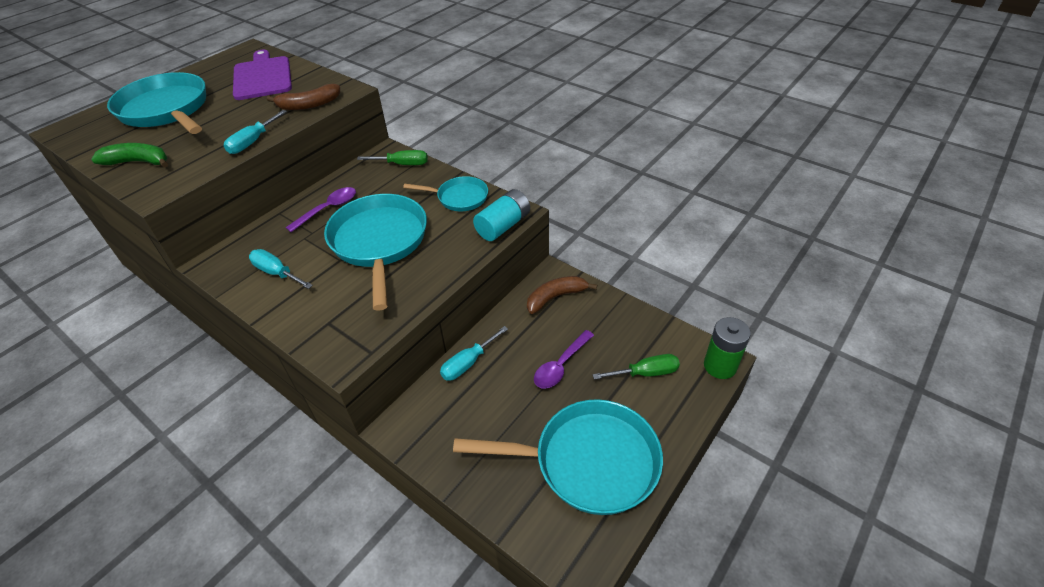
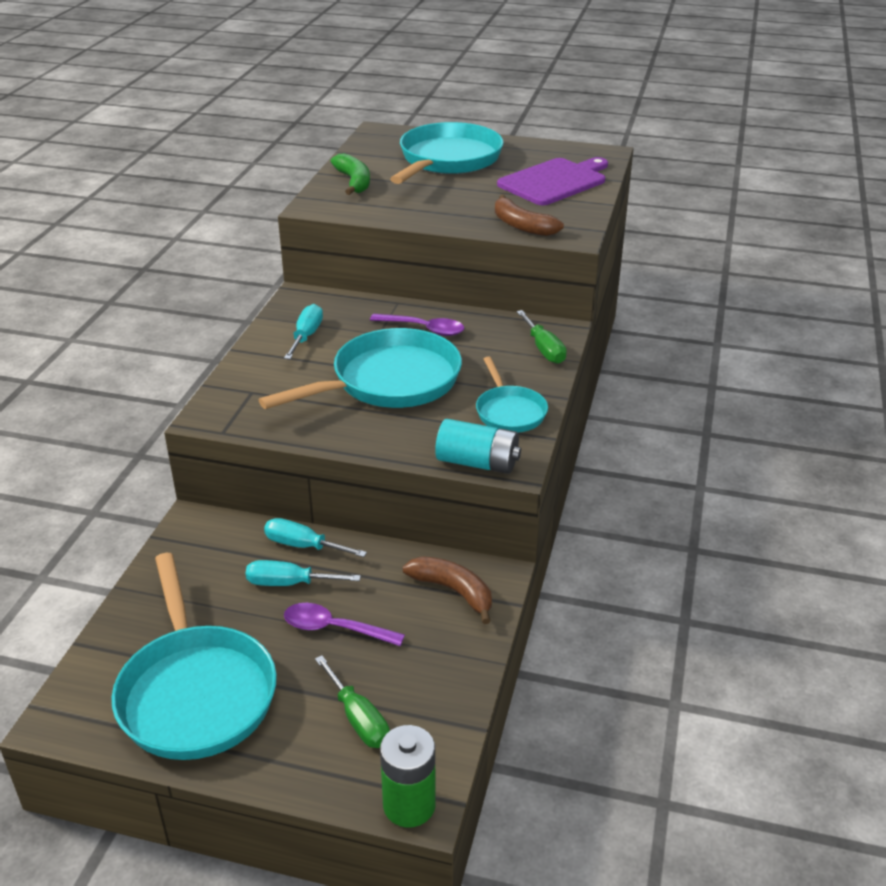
camera: 65 degrees right, 10 degrees down
(253, 142) = (427, 221): turquoise screwdriver -> turquoise screwdriver (289, 583)

